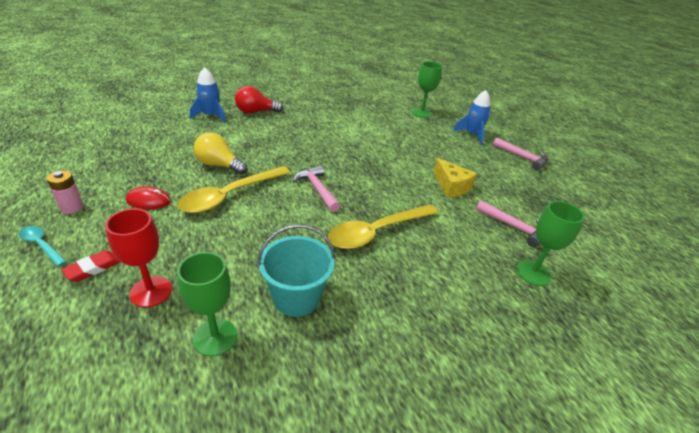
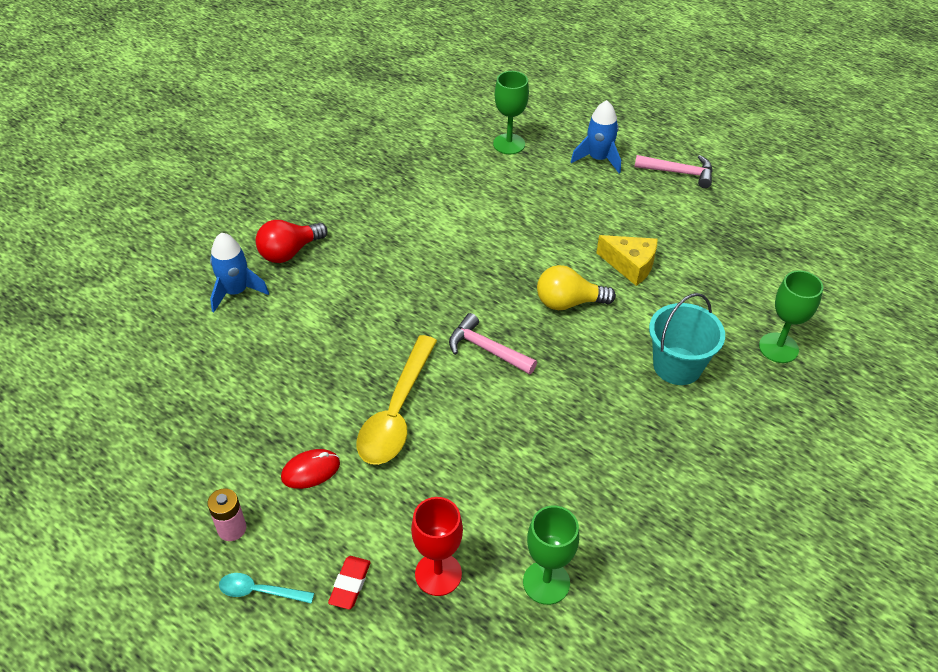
camera: 25 degrees left, 10 degrees up
(219, 165) = (336, 373): yellow light bulb -> yellow light bulb (568, 302)
(296, 297) = (583, 500): turquoise bucket -> turquoise bucket (677, 366)
(376, 232) = (597, 377): yellow spoon -> none
(513, 227) = (728, 294): pink hammer -> none

